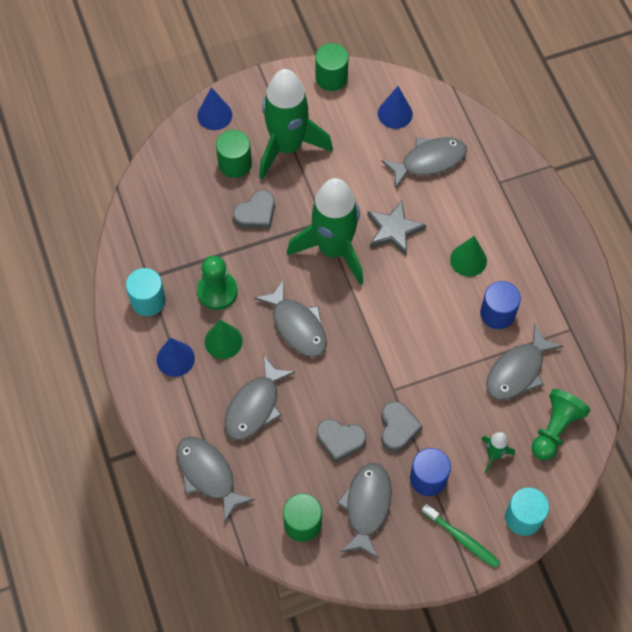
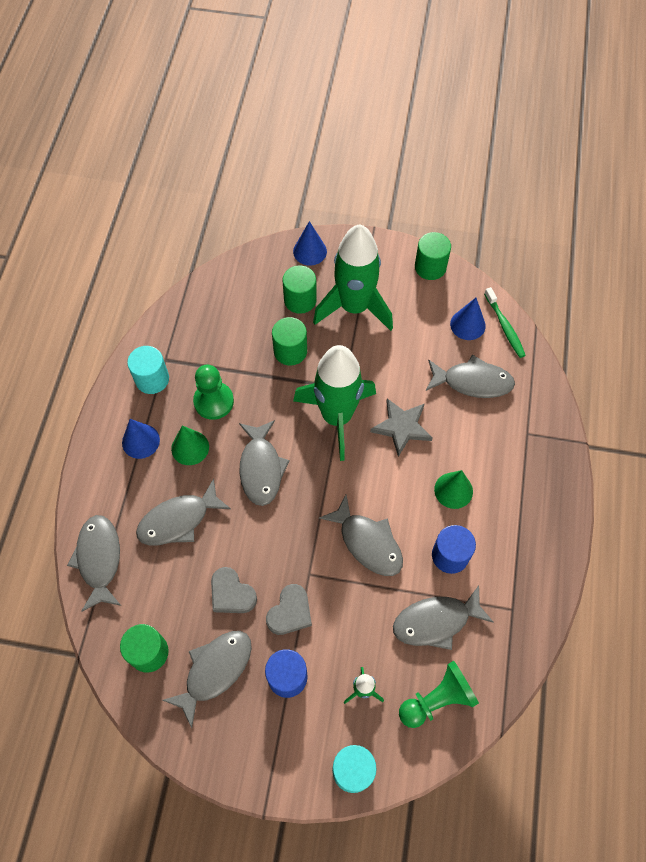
camera: 30 degrees right, 0 degrees up
(256, 213) = (290, 351): grey heart -> green cylinder
(425, 338) = (368, 542): none -> grey fish
(462, 538) = (281, 755): green toothbrush -> green toothbrush (505, 326)

